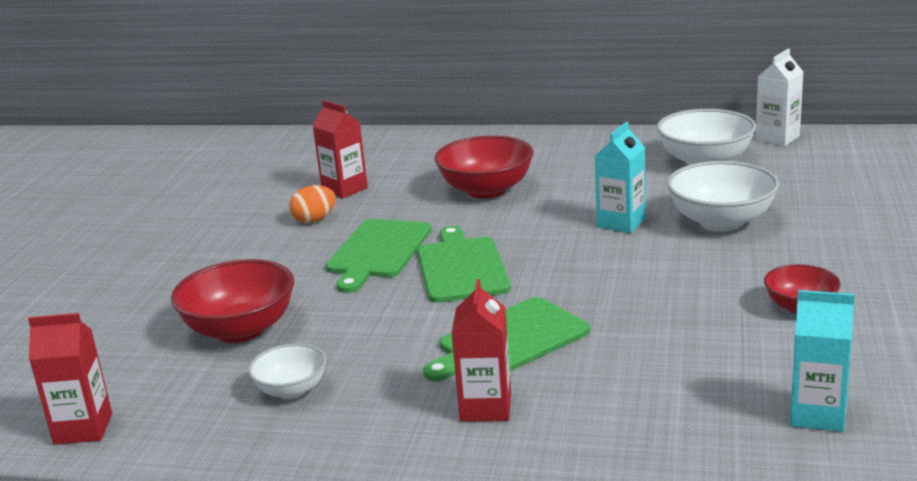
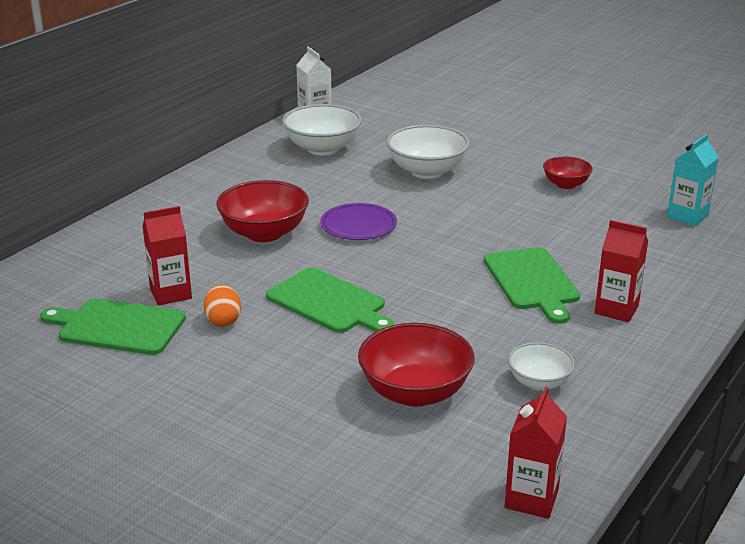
camera: 70 degrees left, 5 degrees up
(461, 267) = (399, 274): green cutting board -> green cutting board (117, 327)
(546, 223) = (358, 225): none -> purple plate
(621, 223) = (390, 201): turquoise carton -> none

